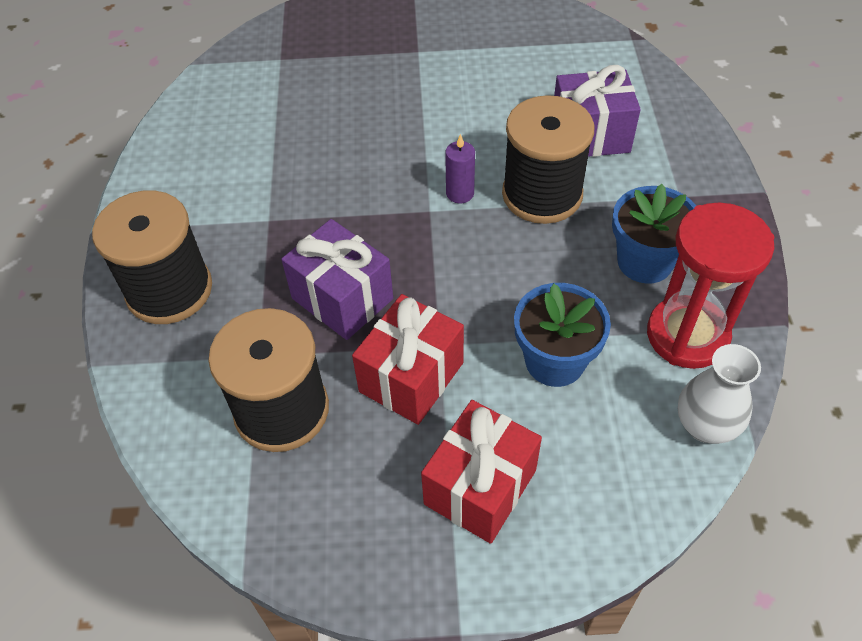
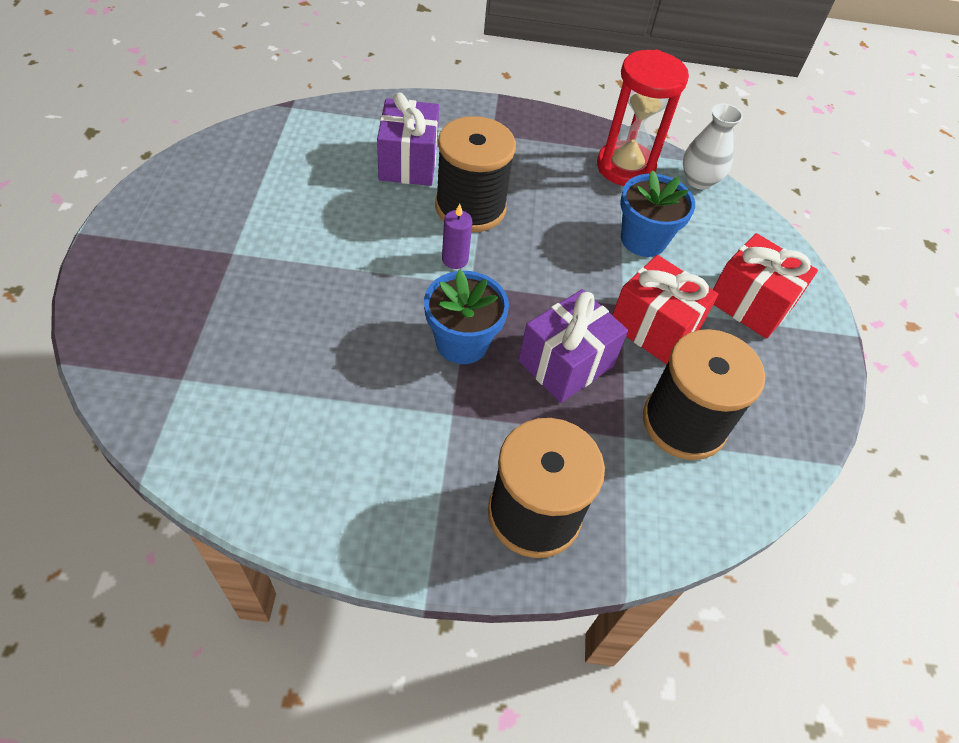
camera: 90 degrees left, 0 degrees up
(645, 261) = (555, 169): blue flower pot -> blue flower pot (462, 342)

